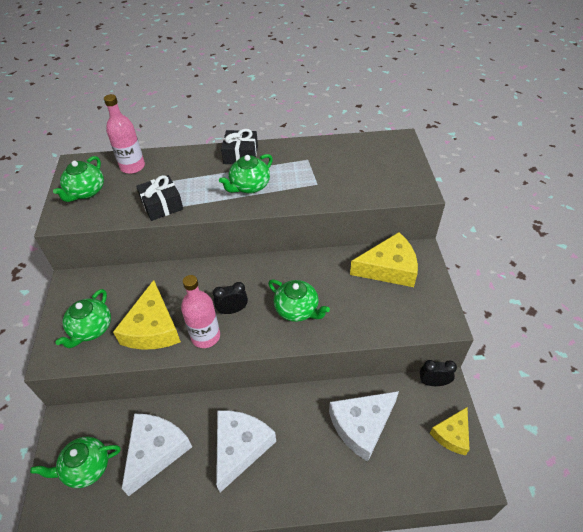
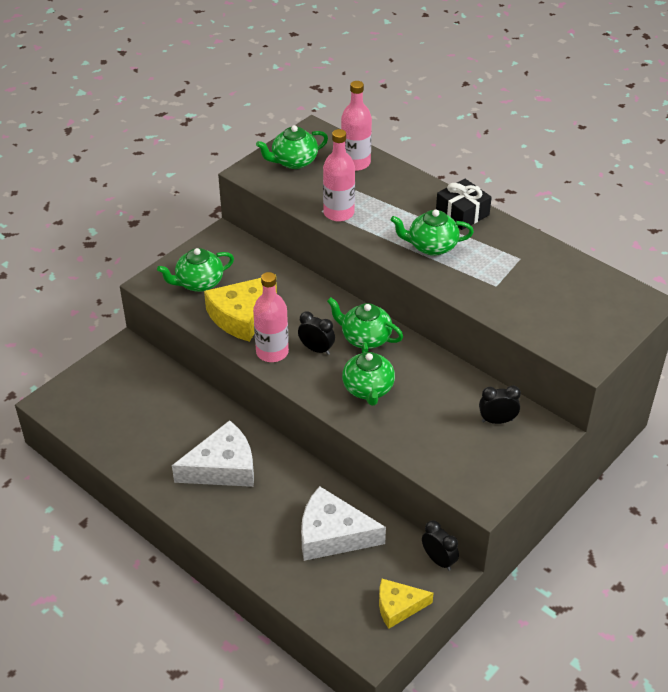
camera: 45 degrees right, 5 degrees down
(86, 468) = (108, 390): green teapot -> green teapot (365, 338)
(155, 451) = (163, 418): white cheese -> none
(162, 205) = (338, 213): black gift -> pink bottle
(389, 268) = (497, 420): yellow cheese -> black clock

